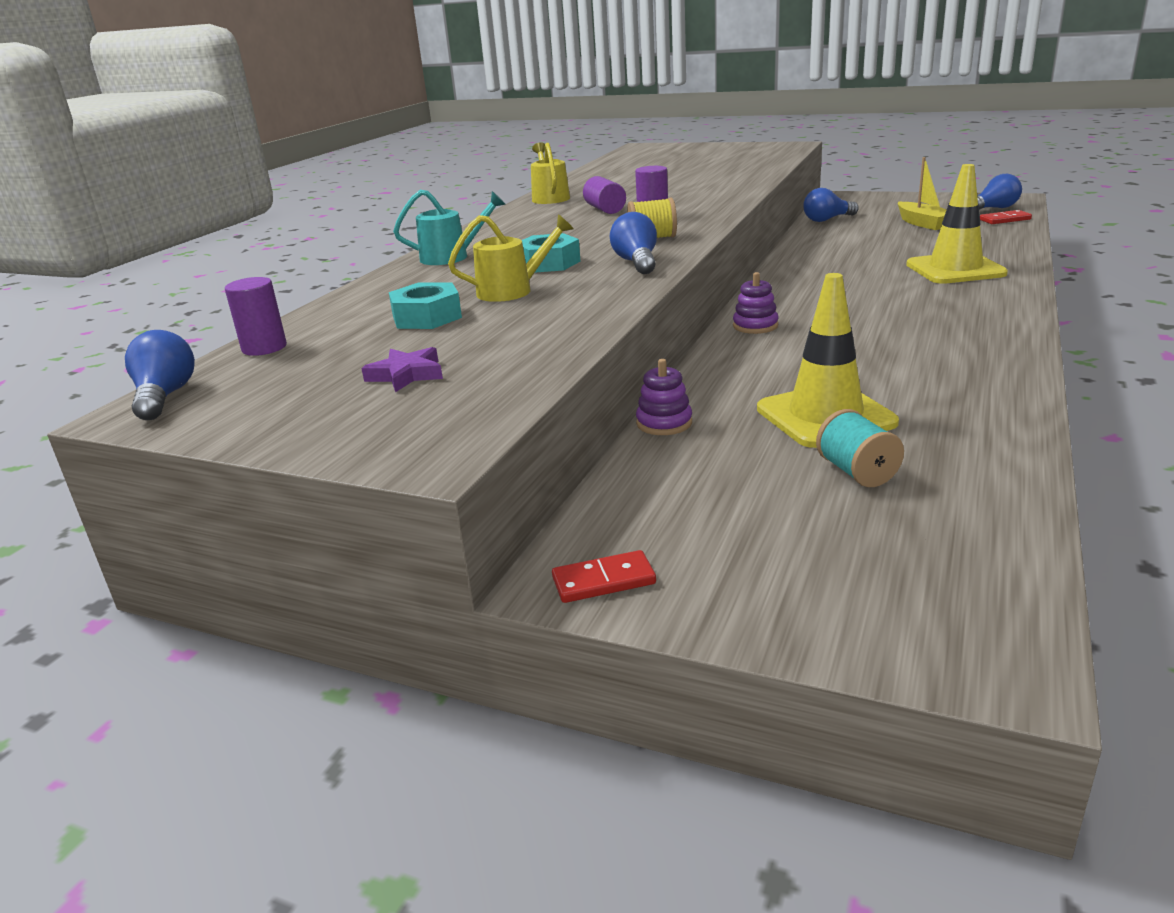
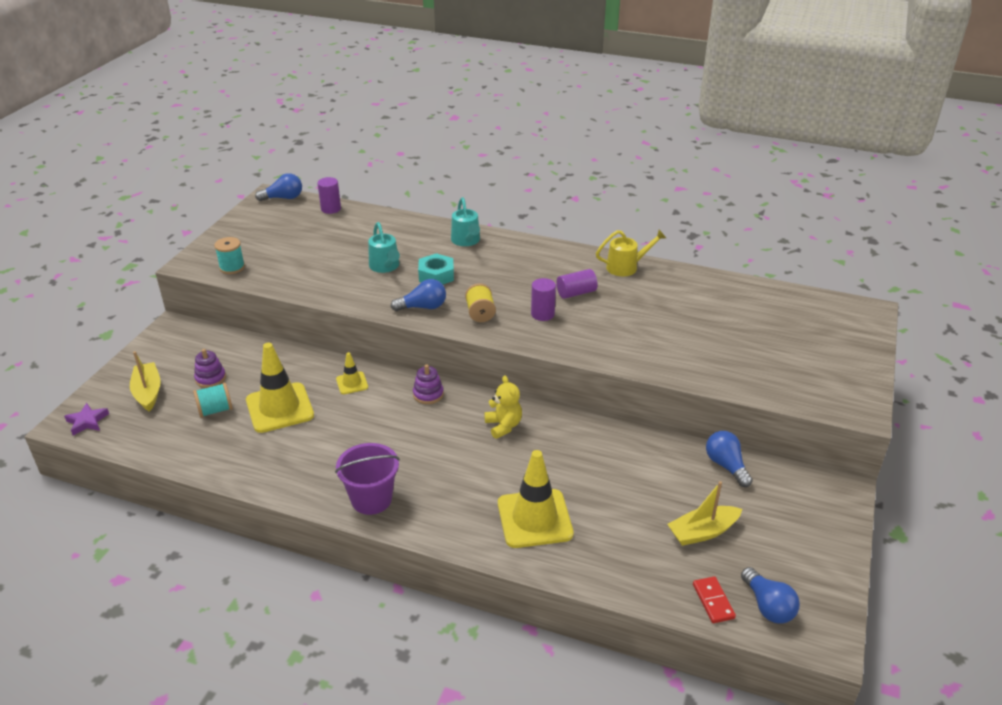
camera: 85 degrees right, 10 degrees up
(406, 375) = (275, 249): purple star -> purple star (87, 421)
(427, 317) = (353, 245): turquoise nut -> none
(470, 406) = (232, 267): none -> turquoise spool
(513, 291) = (385, 267): yellow watering can -> turquoise watering can
(603, 580) = (167, 337): red domino -> none
(664, 423) = (295, 353): purple stacking toy -> purple stacking toy (210, 378)
(741, 372) = (352, 383): none -> yellow traffic cone
(806, 288) = (503, 426): none -> yellow teddy bear
(829, 564) = (148, 392): none -> yellow boat
(990, 336) = (371, 499): none -> purple bucket

